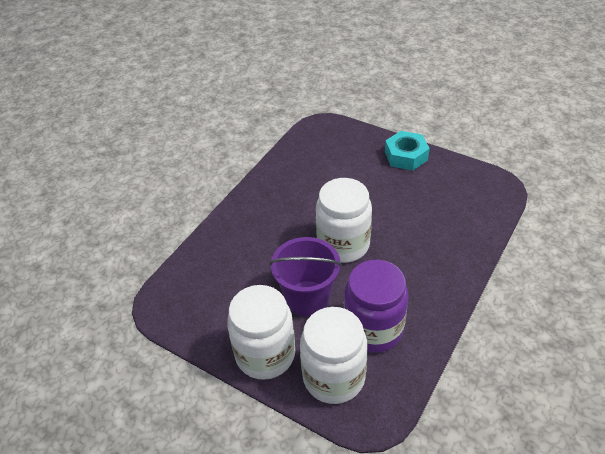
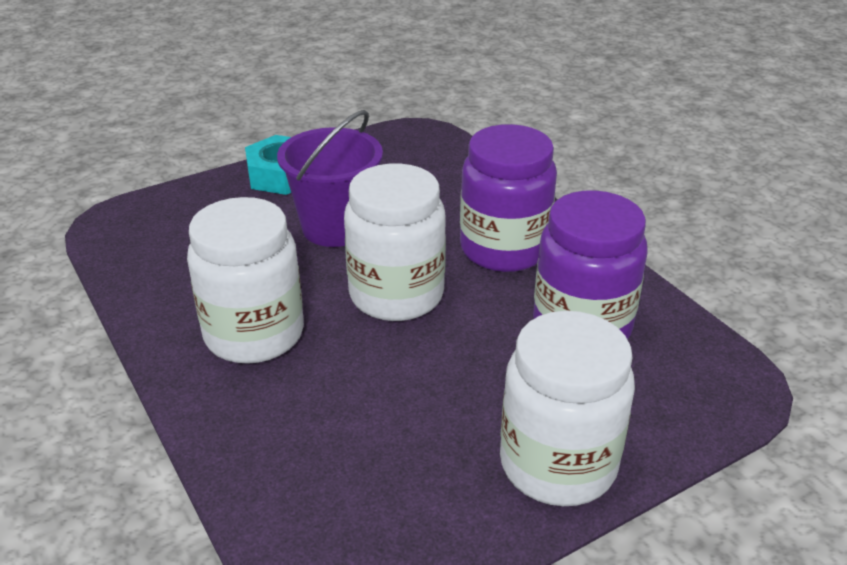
camera: 65 degrees left, 10 degrees down
(307, 298) = (474, 372): purple bucket -> purple bucket (335, 227)
(334, 377) = (647, 399): white jar -> white jar (254, 334)
(415, 270) = (504, 249): none -> purple jar

